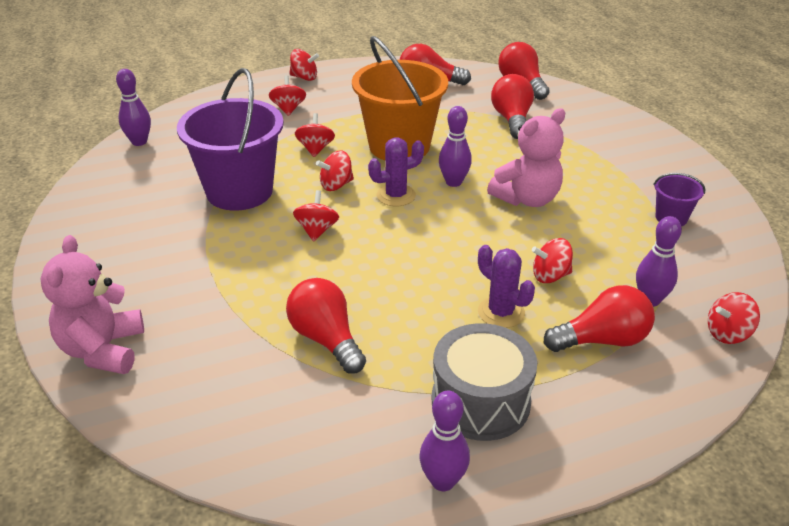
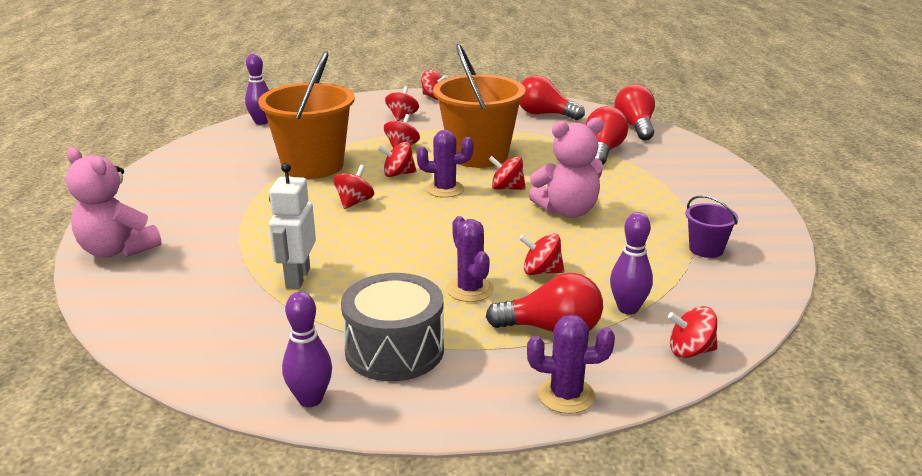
camera: 20 degrees right, 10 degrees down
(103, 350) = (117, 250): pink teddy bear -> pink teddy bear turned 75 degrees counterclockwise
(239, 191) = (313, 166): purple bucket -> orange bucket
(326, 339) = (297, 278): red light bulb -> white robot
(453, 182) = (507, 188): purple bowling pin -> red spinning top
(661, 410) = (566, 395): none -> purple cactus

